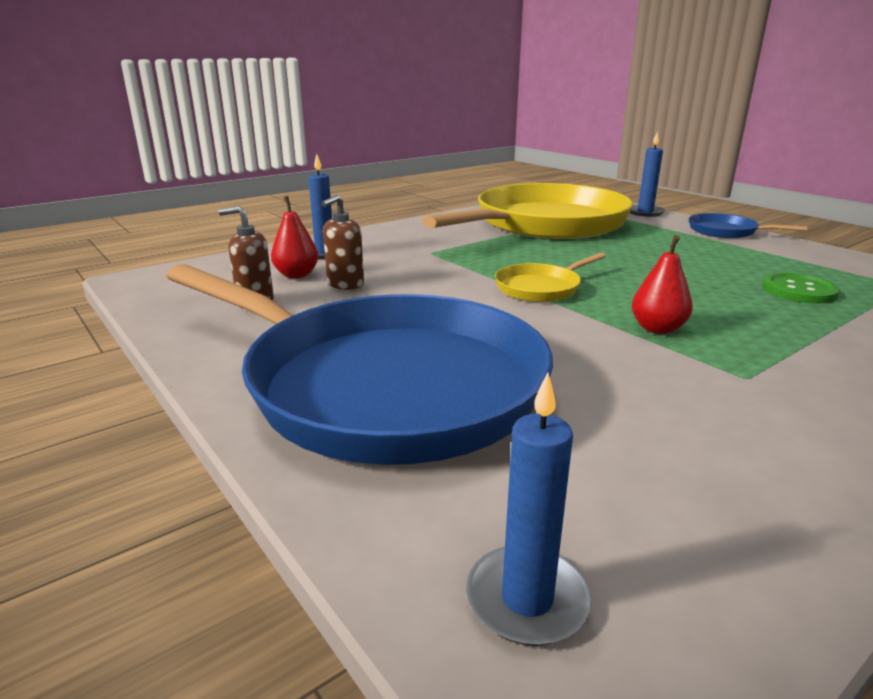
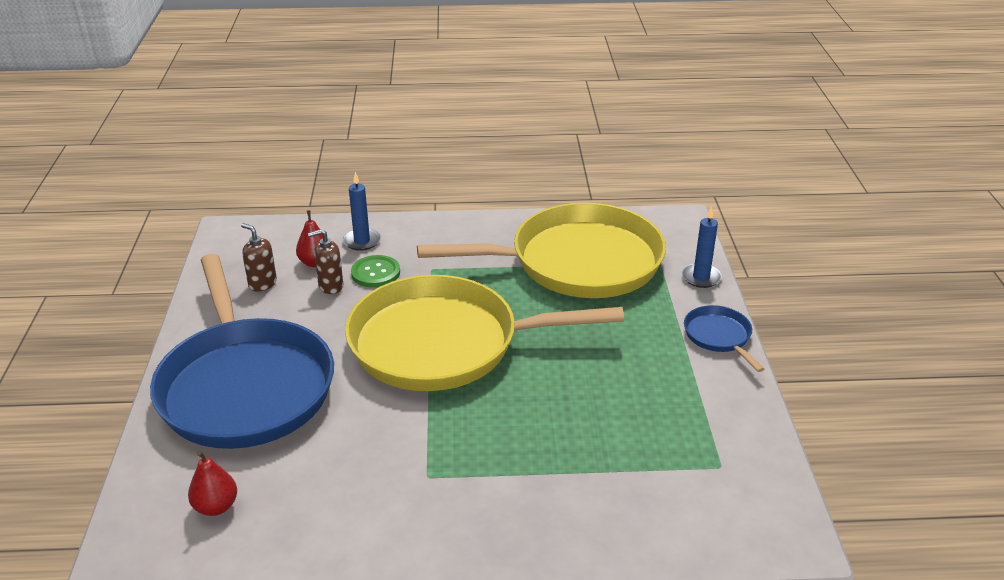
camera: 35 degrees right, 10 degrees up
(527, 599) = (159, 518): blue candle -> none
(540, 288) = (443, 344): yellow pan -> yellow pan, size x2.45
(657, 329) = (448, 416): red pear -> red pear (216, 506)
(799, 291) = (619, 430): green button -> green button (375, 273)

